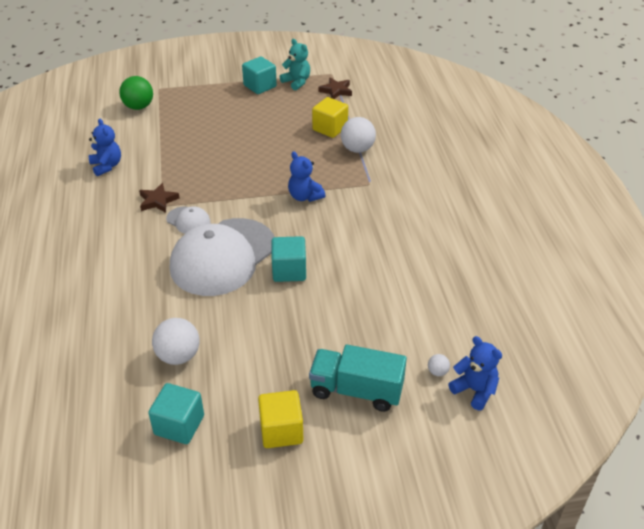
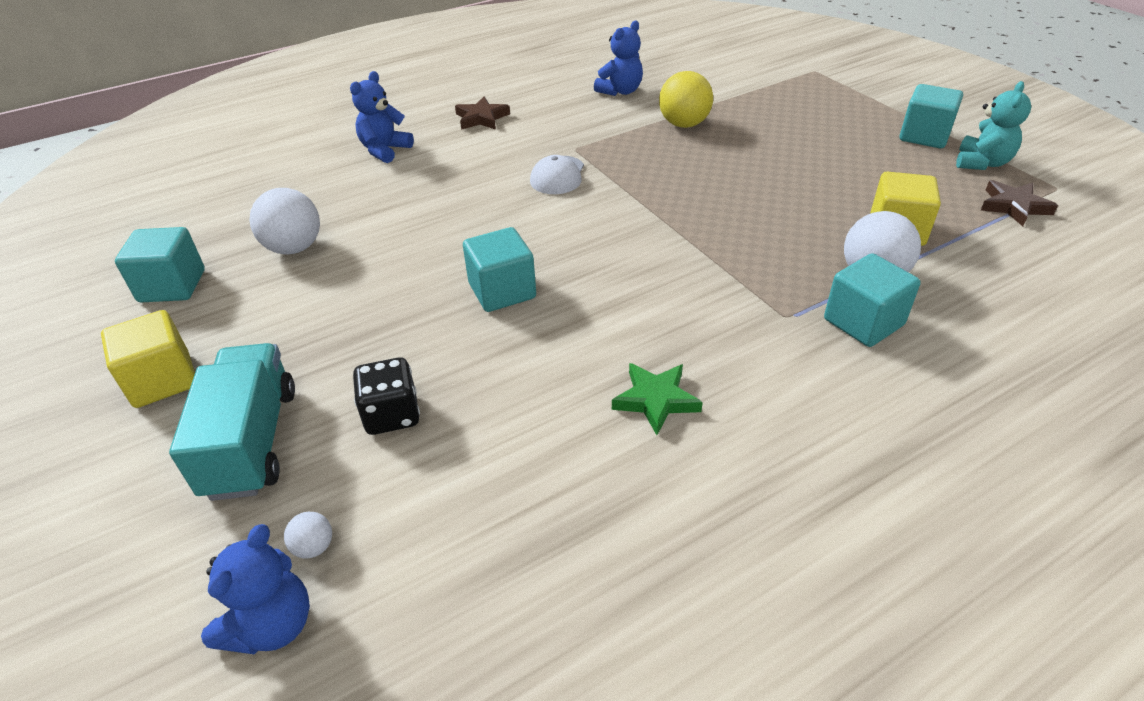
camera: 70 degrees right, 0 degrees up
(139, 107) = (759, 72): green ball -> none
(158, 201) = (581, 143): brown star -> brown star (481, 118)
(174, 155) = (684, 124): none -> yellow ball
(223, 257) = (500, 224): white cap -> none
(305, 196) = (690, 256): blue teddy bear -> blue teddy bear (385, 150)
(364, 332) = (392, 415): none -> black dice
(386, 165) = (863, 322): none -> turquoise cube
(401, 241) = (656, 400): none -> green star

